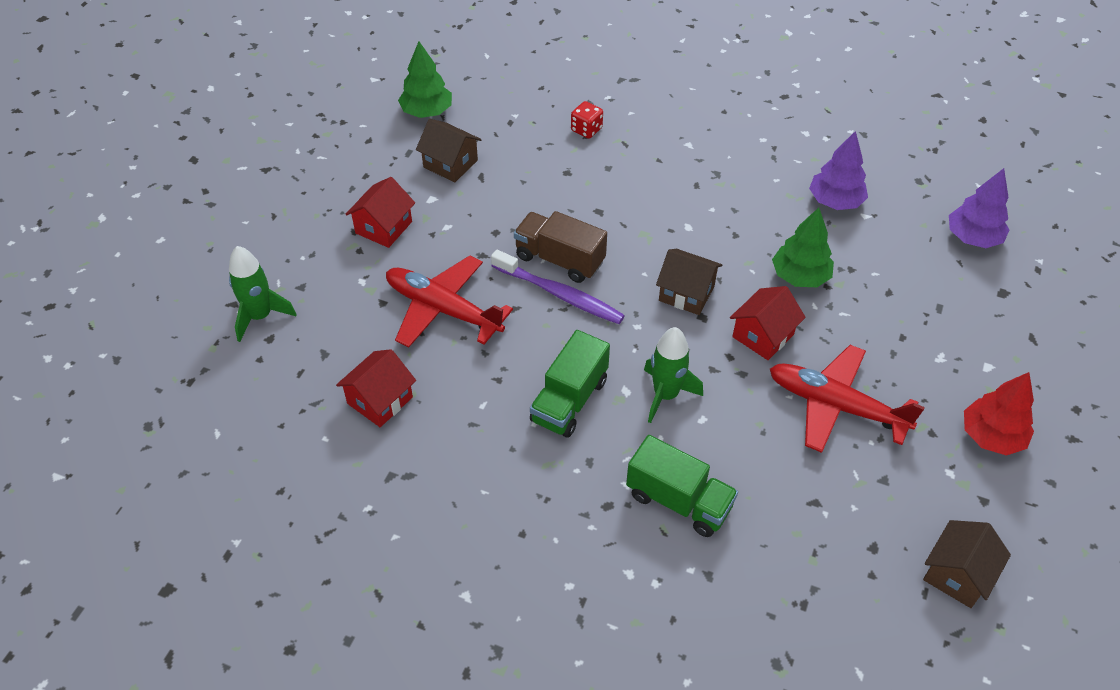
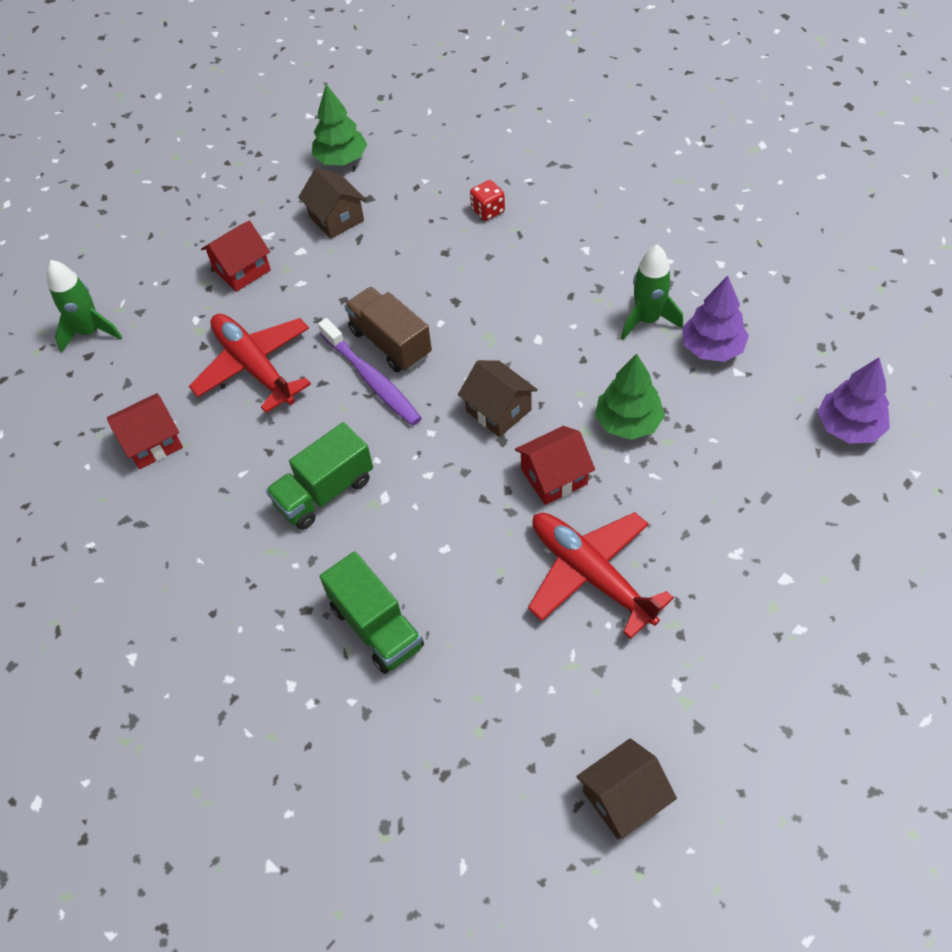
camera: 25 degrees right, 5 degrees up
(665, 395) = (421, 513): green rocket -> green rocket (647, 320)
(991, 436) = (745, 658): red tree -> none

